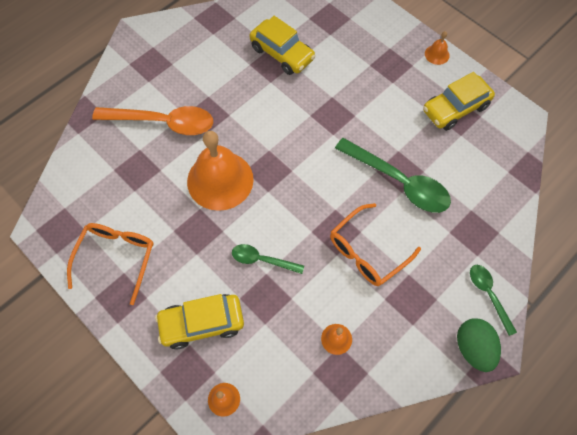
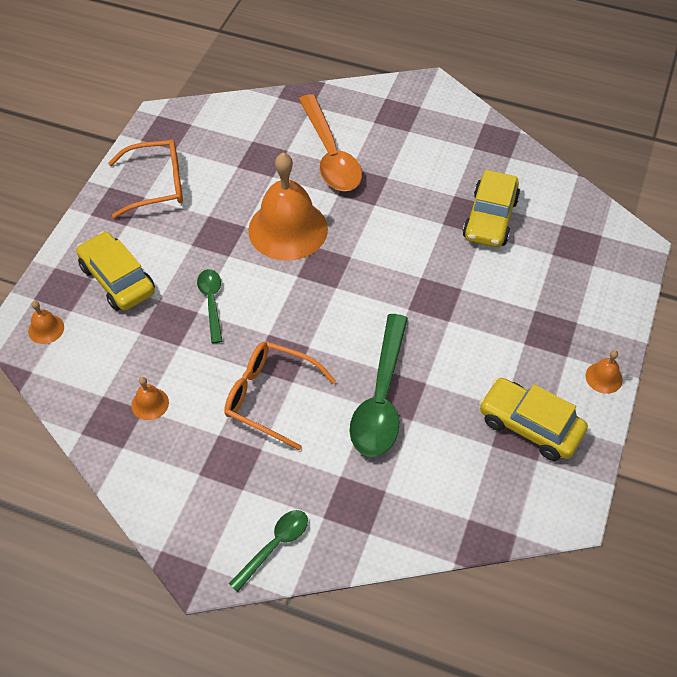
camera: 65 degrees right, 10 degrees down
(473, 348) = (196, 548): green egg -> none

